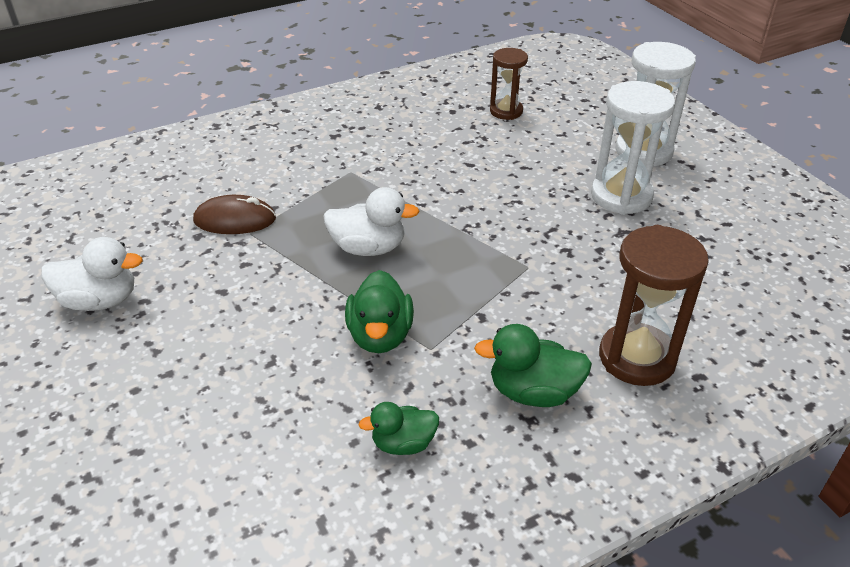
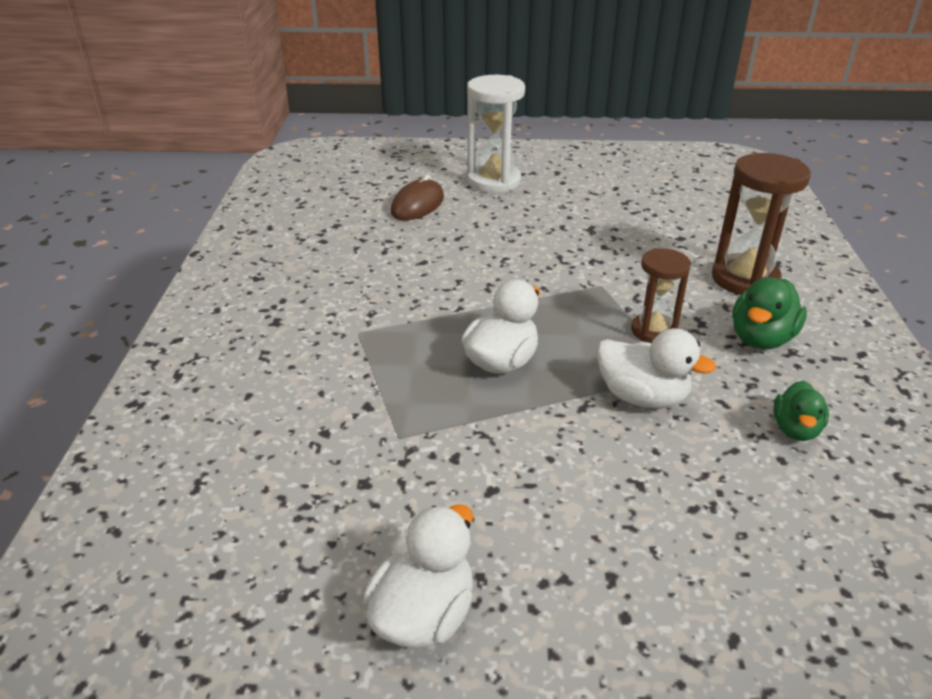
camera: 60 degrees left, 5 degrees down
(235, 220) = (361, 442): brown mouse -> brown mouse (417, 205)
(380, 336) = (642, 397): green duck -> white duck
(506, 111) = (360, 215): brown hourglass -> brown hourglass (653, 331)
(621, 196) = (544, 212): white hourglass -> none

